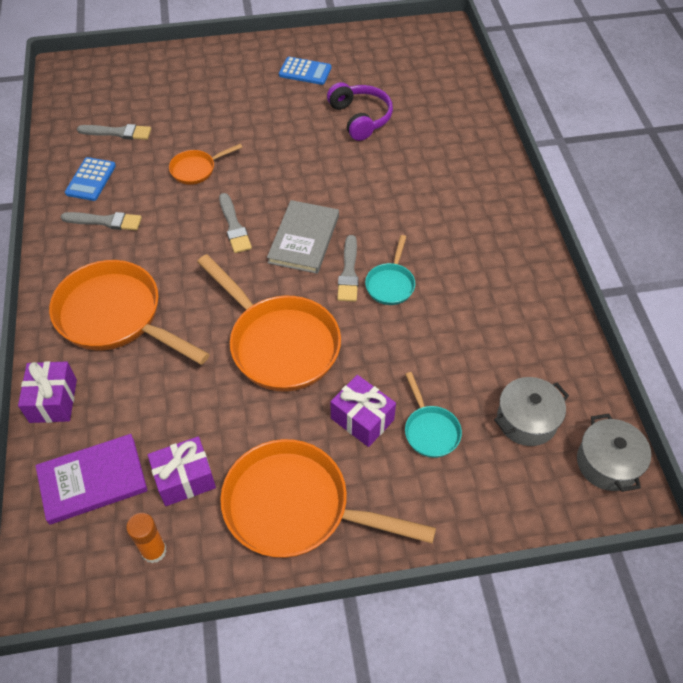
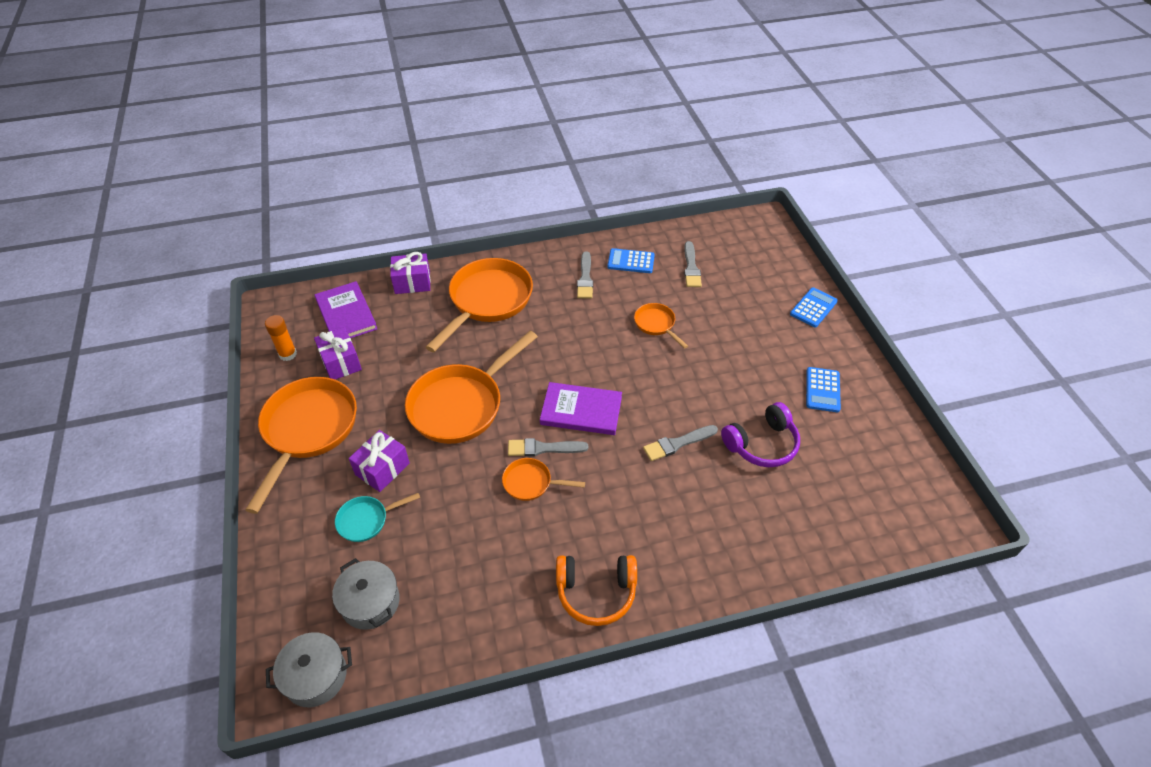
camera: 85 degrees right, 5 degrees down
(203, 58) = (813, 308): none -> blue calculator
(234, 226) = (590, 359): grey brush -> grey brush (677, 443)
(304, 239) = (581, 411): grey book -> purple book
(390, 284) = (531, 483): turquoise pan -> orange pan
(508, 243) = (596, 592): none -> orange headphones

